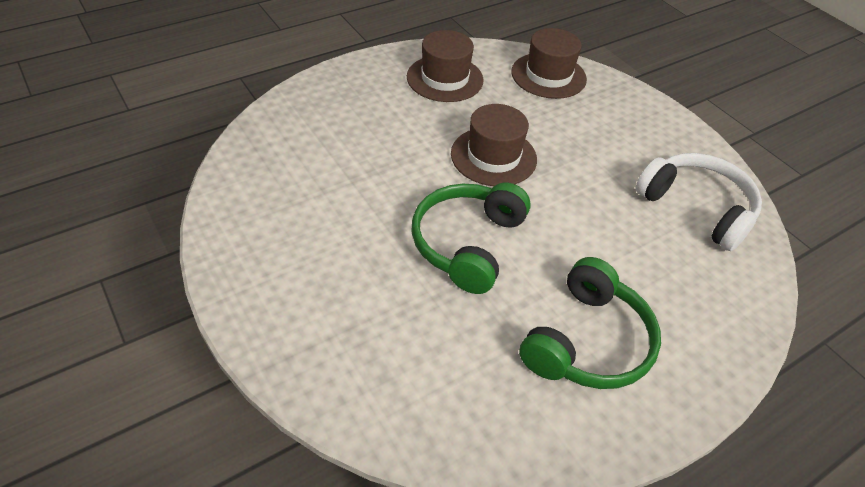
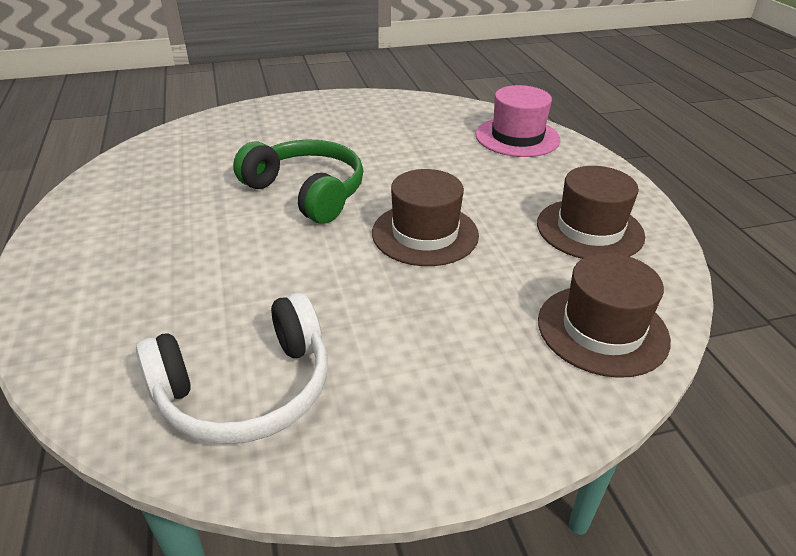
camera: 110 degrees right, 10 degrees down
(302, 118) = (517, 137): none -> pink hat
(587, 341) = (150, 229): green headphones -> none

